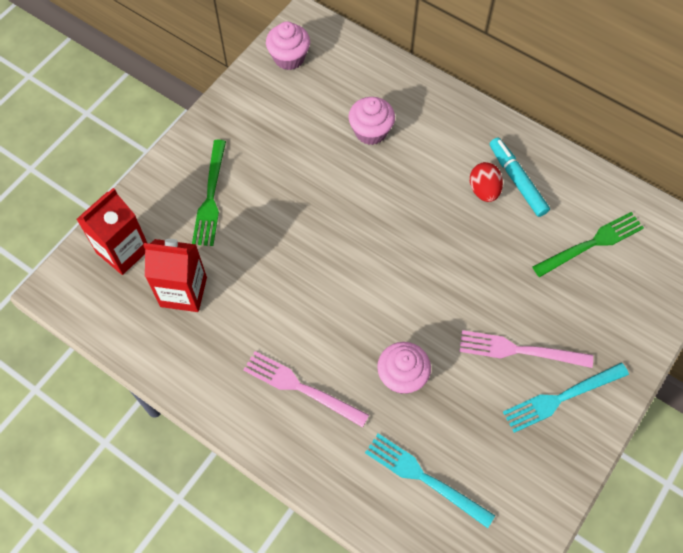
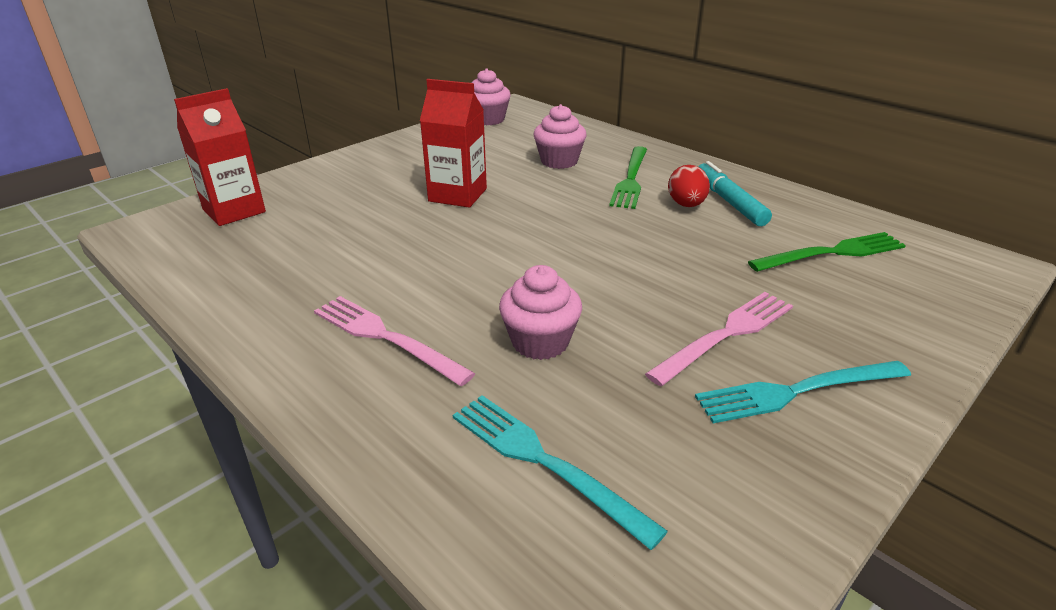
camera: 10 degrees right, 30 degrees down
(183, 292) = (282, 244): red carton -> red carton (457, 195)
(210, 197) = (359, 185): green fork -> green fork (630, 179)
(519, 350) = (726, 335): pink fork -> pink fork turned 120 degrees clockwise

